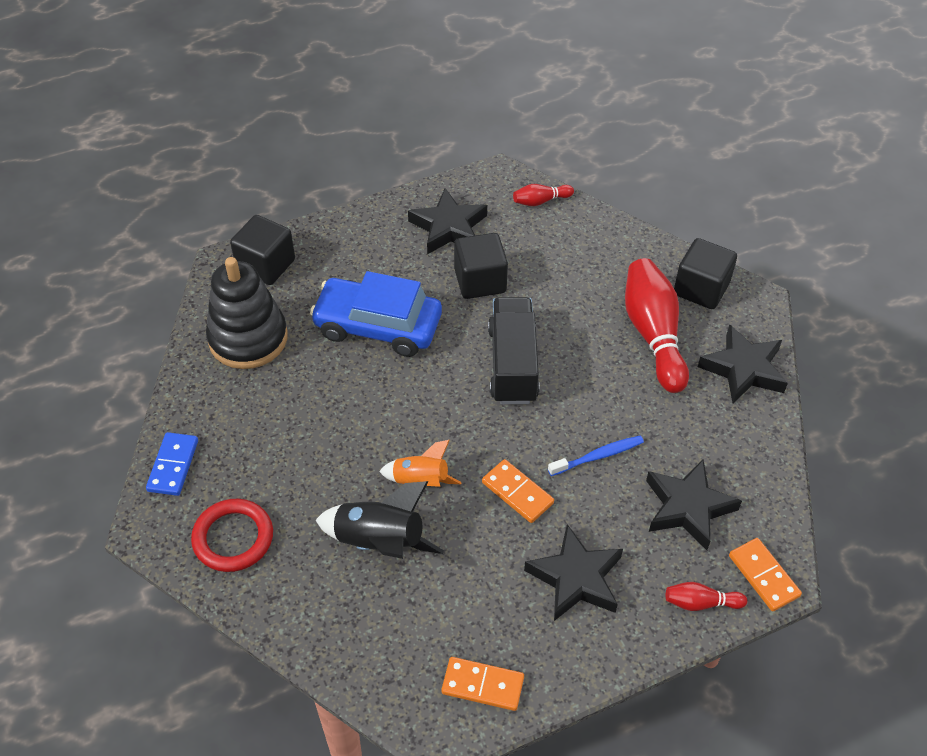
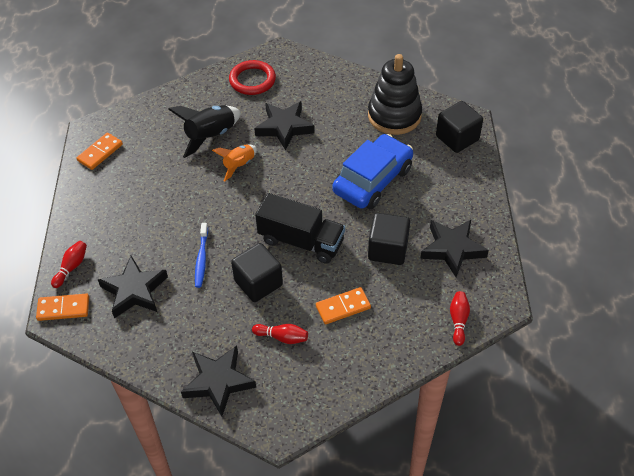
camera: 115 degrees right, 0 degrees up
(173, 466) = (314, 67): blue domino -> none
(517, 493) = (202, 207): orange domino -> orange domino (343, 307)
(576, 578) = (129, 214): black star -> black star (284, 127)
(653, 334) = (282, 337): red bowling pin -> red bowling pin, size x0.47
(701, 289) = (310, 393): black cube -> black cube (258, 283)

